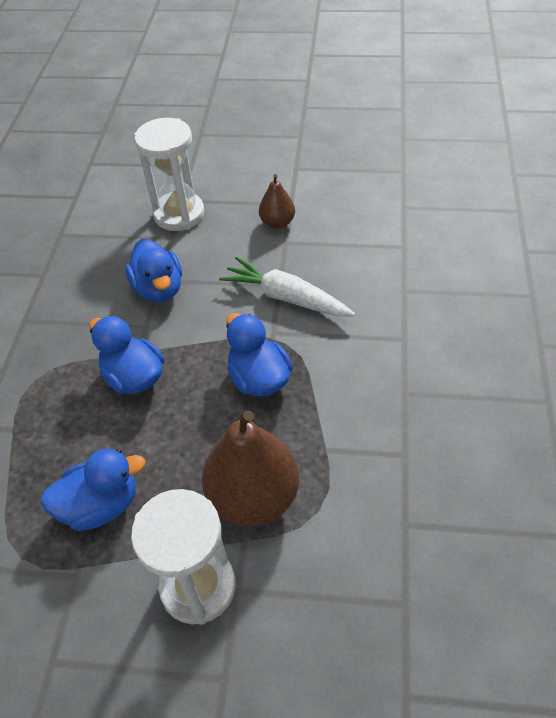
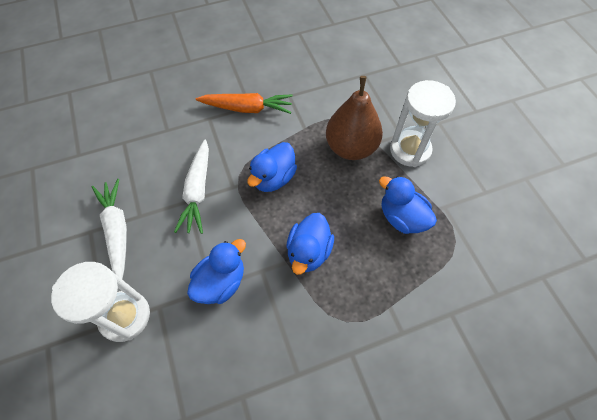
camera: 120 degrees left, 10 degrees up
(277, 223) = (117, 230): brown pear -> white carrot
(401, 388) = (247, 108): none -> orange carrot

